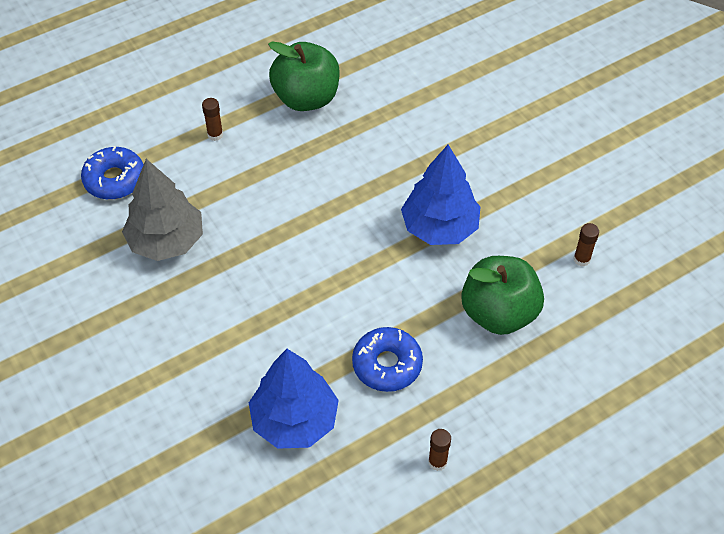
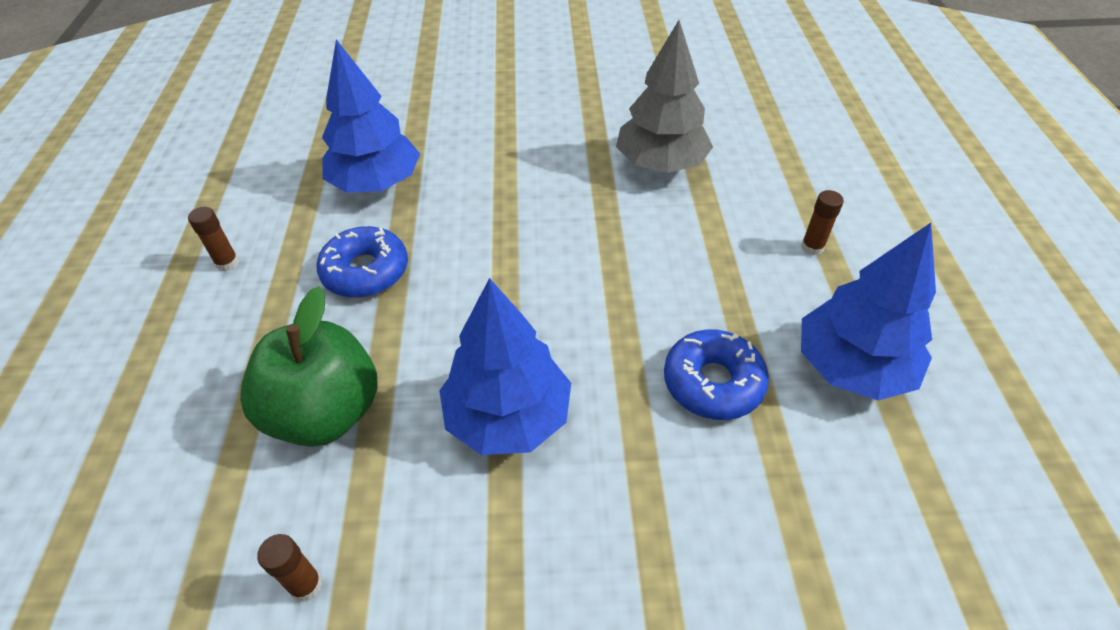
camera: 120 degrees right, 5 degrees down
(114, 179) = (774, 151): blue donut -> blue donut (713, 382)
(306, 98) = (851, 367): green apple -> blue tree

